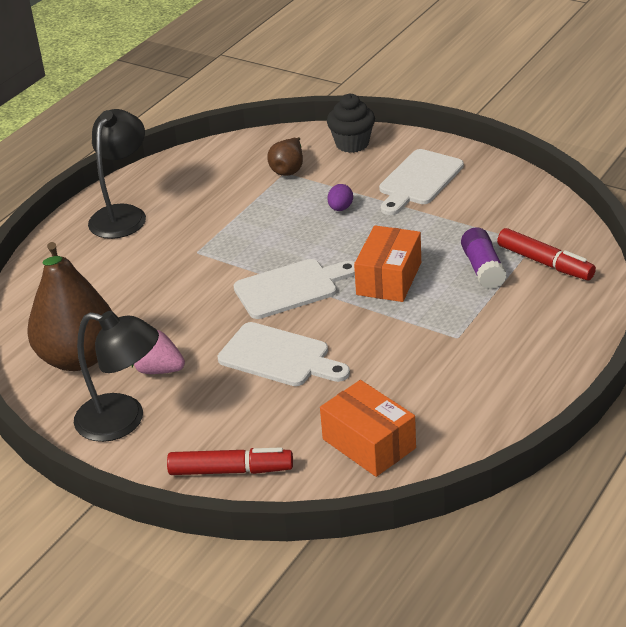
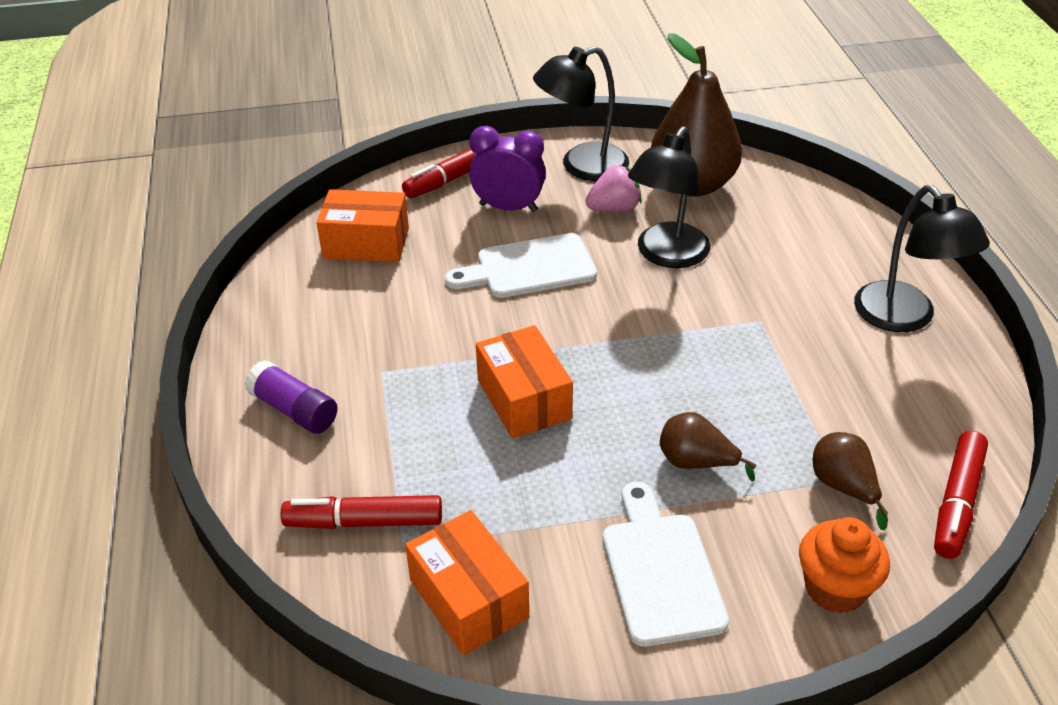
camera: 135 degrees right, 5 degrees up
(181, 317) = (666, 255): none -> black lamp
(227, 414) = (508, 207): none -> purple clock
(250, 143) = (957, 502): none -> red marker
(291, 288) = (610, 334): white cutting board -> none
(340, 208) = (696, 463): purple egg -> brown pear
(352, 144) = (835, 588): black cupcake -> orange cupcake
(483, 269) = (432, 470): purple glue stick -> purple glue stick (294, 410)
(521, 210) = (469, 598): none -> orange box

